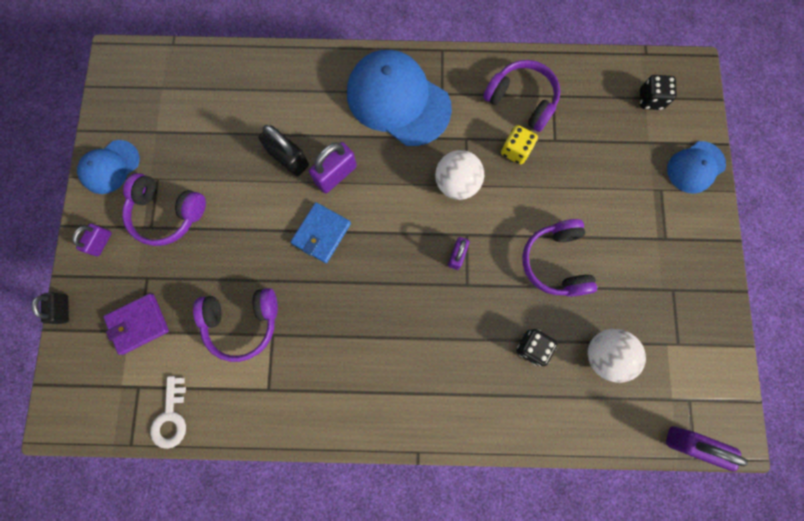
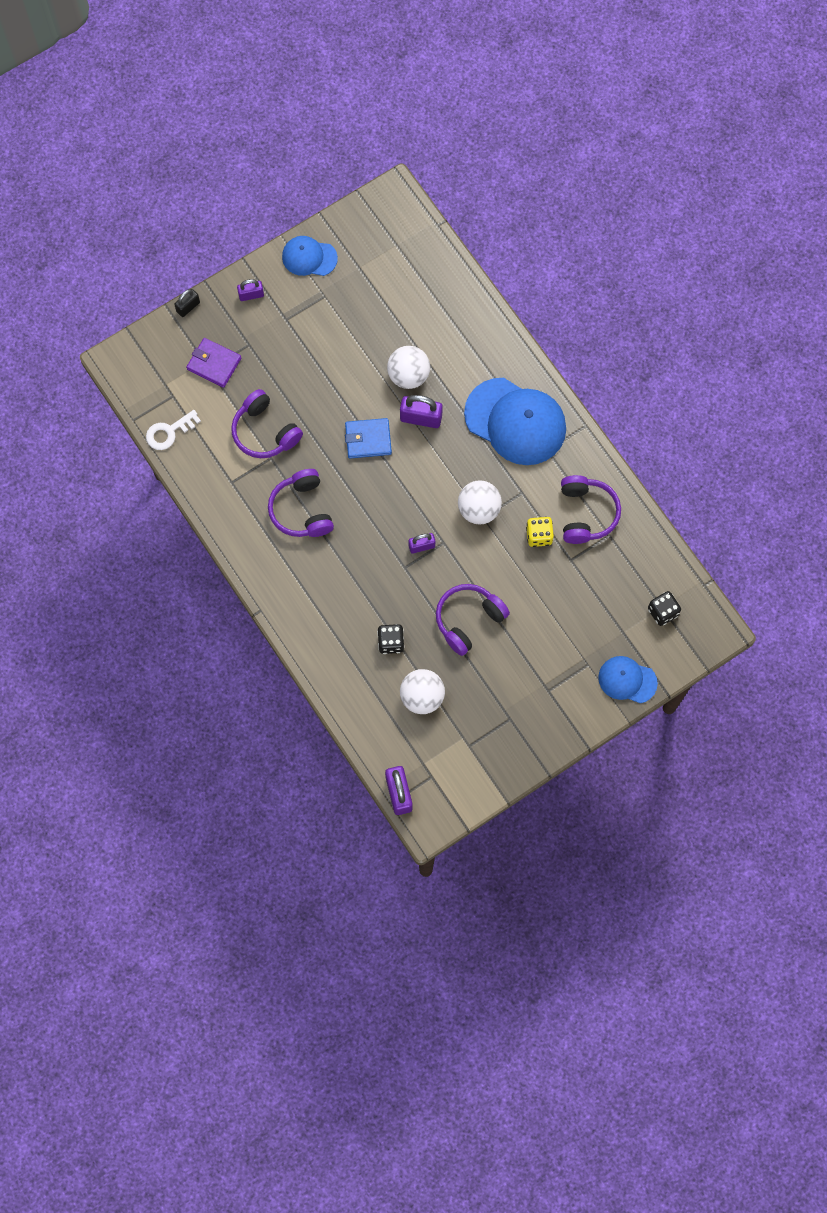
camera: 55 degrees right, 5 degrees down
(167, 213) = (304, 323): purple headphones -> purple headphones (302, 510)
(288, 158) = (408, 375): black padlock -> white ball
(398, 100) = (515, 421): blue cap -> blue cap turned 120 degrees clockwise

